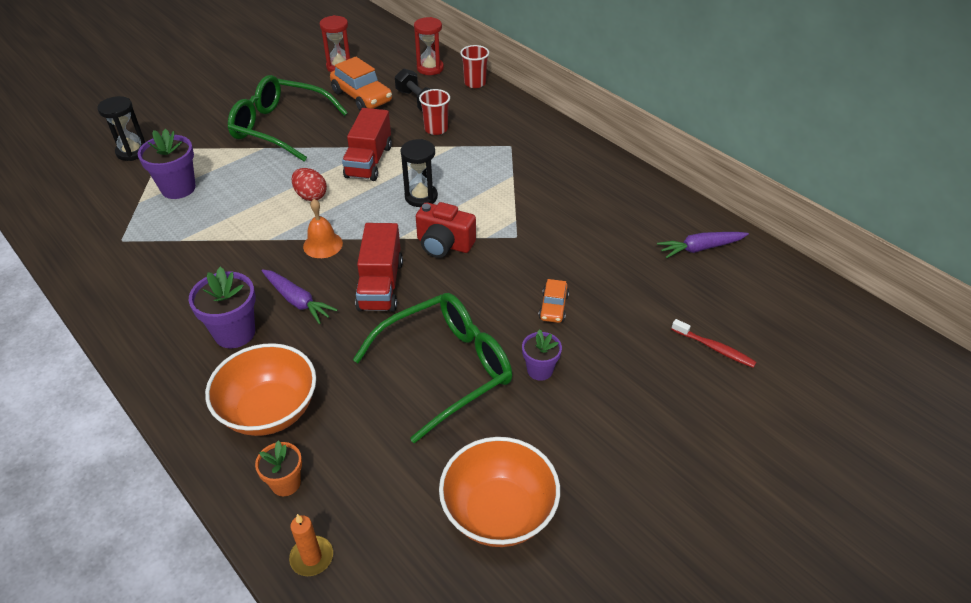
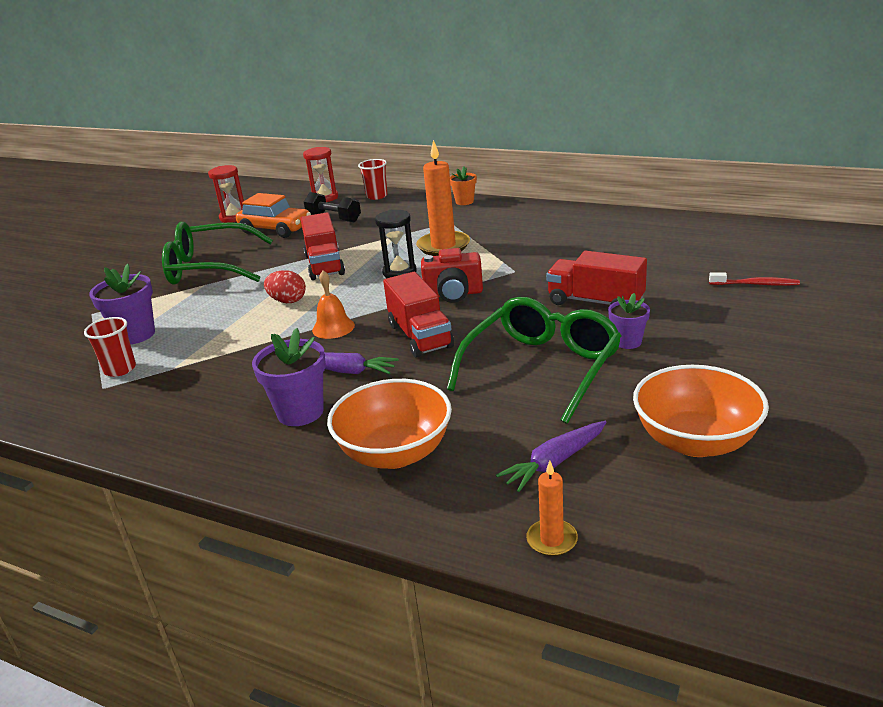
camera: 20 degrees left, 15 degrees down
(132, 152) = (56, 325): black hourglass -> none
(286, 483) = (467, 497): orange flower pot -> orange flower pot (464, 201)
(436, 129) = (369, 230): red cup -> red cup (120, 369)
(481, 177) = (443, 246): none -> orange candle
(553, 307) = (595, 302): orange car -> red truck
(700, 248) = (677, 234): purple carrot -> purple carrot (555, 462)

